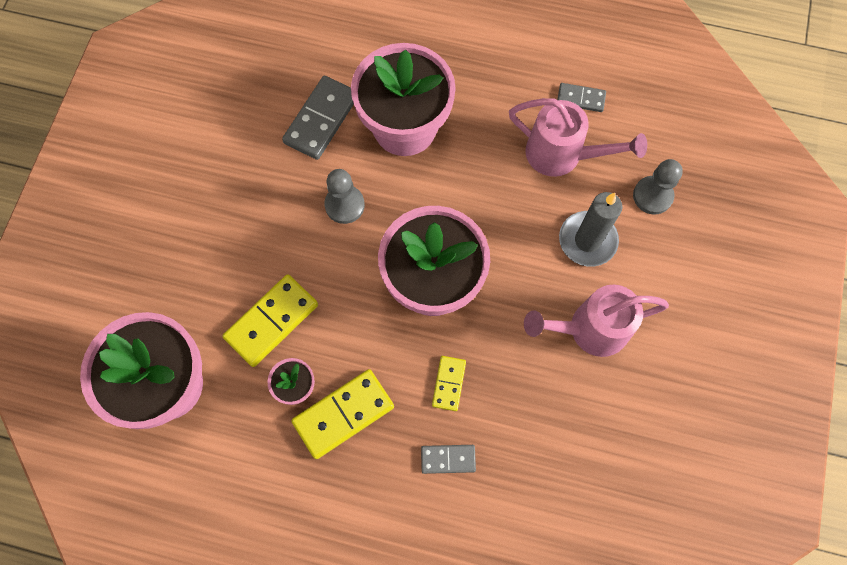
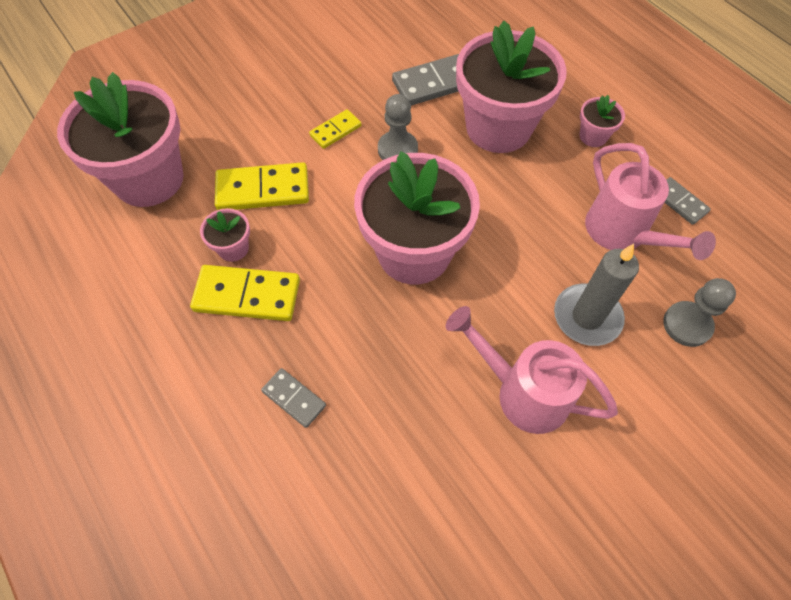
camera: 40 degrees right, 10 degrees down
(448, 383) = (353, 338): yellow domino -> yellow domino (335, 131)
(480, 84) = (593, 136): none -> pink flower pot

